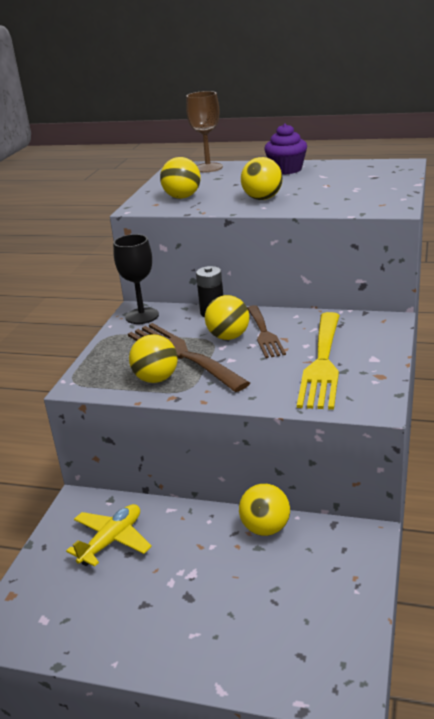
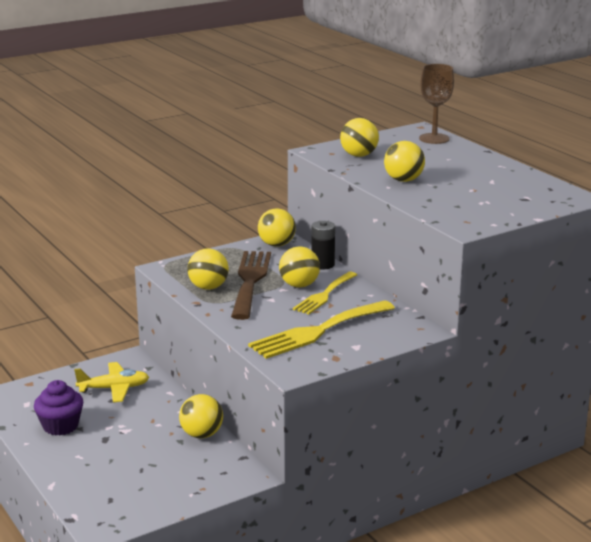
camera: 40 degrees right, 5 degrees down
(142, 316) = (276, 244): black goblet -> yellow ball
(264, 334) = (324, 295): brown fork -> yellow fork
(286, 170) = (481, 164): purple cupcake -> purple cupcake (60, 426)

